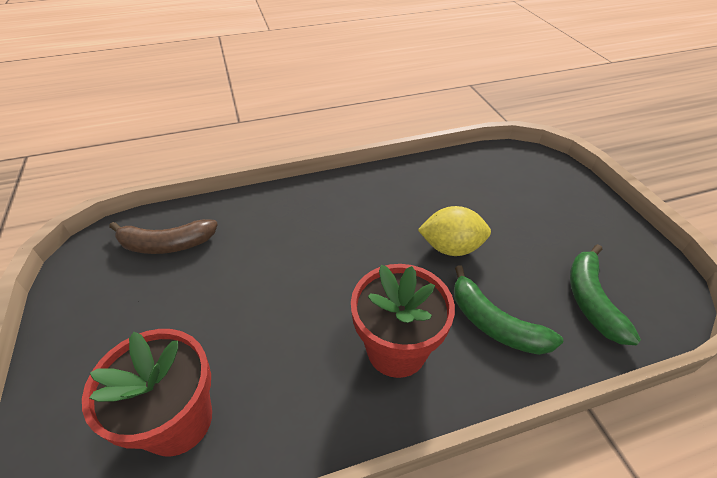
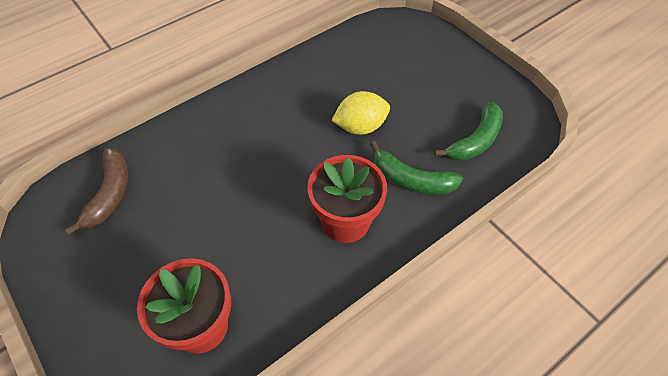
camera: 20 degrees left, 10 degrees up
(166, 244) = (110, 194): brown banana -> brown banana turned 60 degrees counterclockwise
(591, 300) = (475, 140): green banana -> green banana turned 120 degrees counterclockwise

